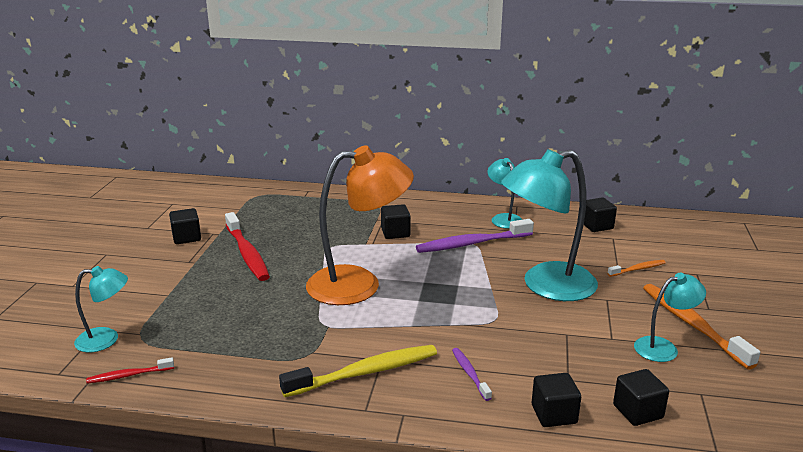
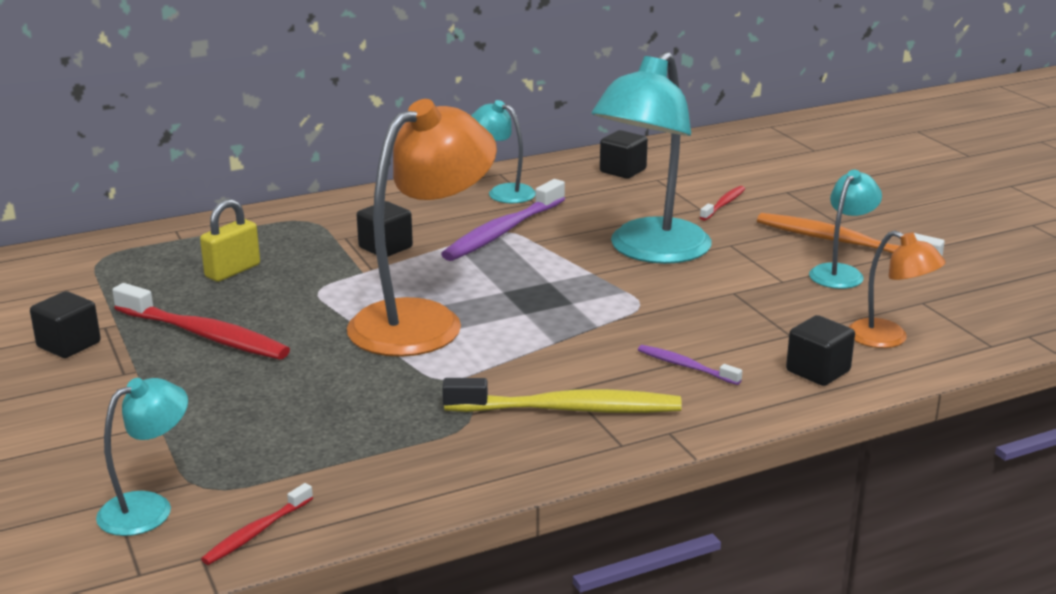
camera: 35 degrees left, 0 degrees up
(304, 222) = (233, 271): none -> yellow padlock
(365, 372) = (568, 409): yellow toothbrush -> yellow toothbrush turned 60 degrees clockwise
(637, 269) = (723, 204): orange toothbrush -> red toothbrush
(638, 411) = (888, 339): black cube -> orange lamp

